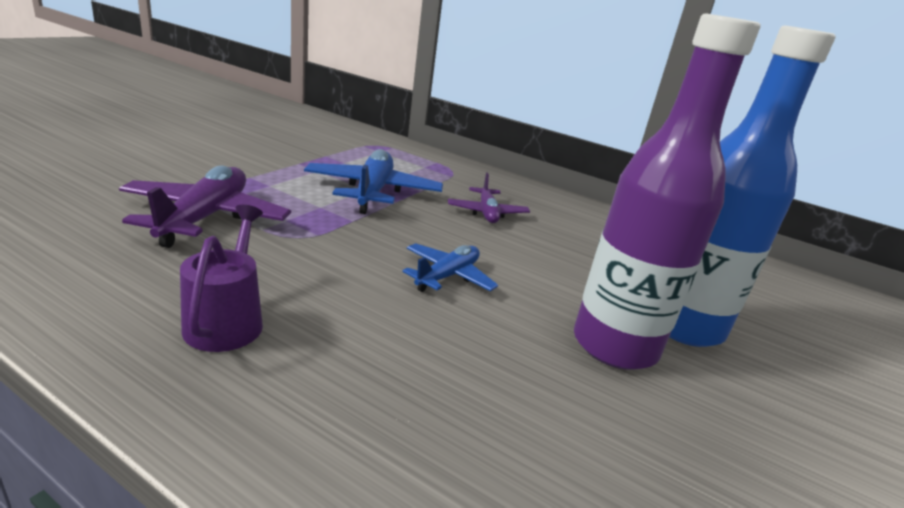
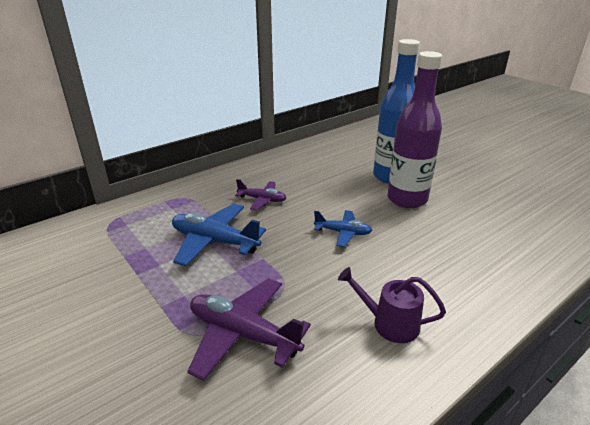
camera: 65 degrees left, 5 degrees up
(447, 276) = (343, 232): blue plane -> blue plane turned 135 degrees clockwise

